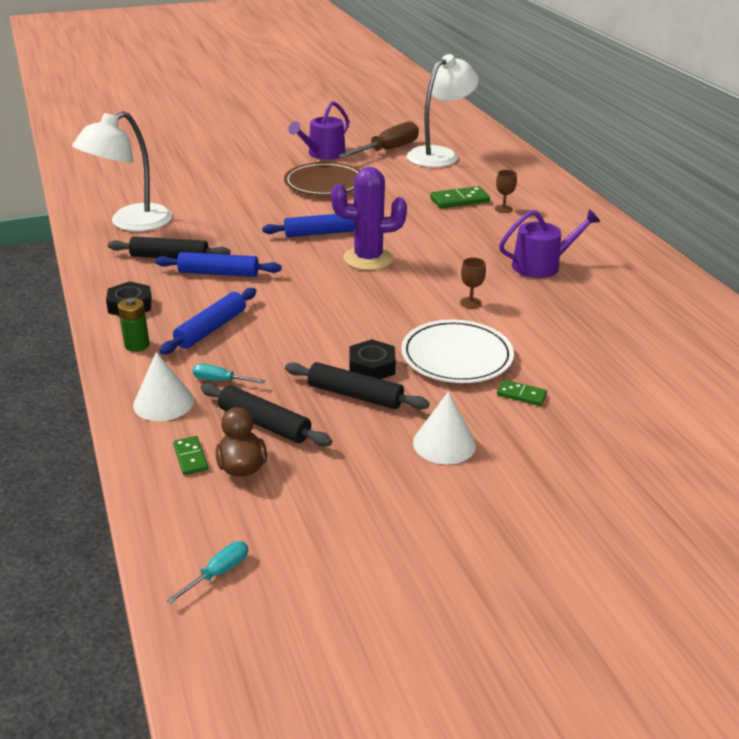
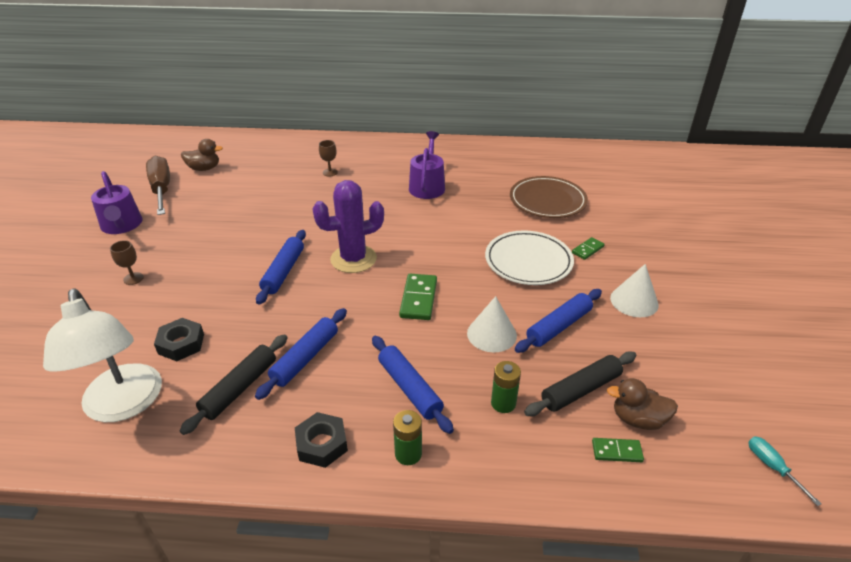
camera: 65 degrees left, 5 degrees up
(163, 402) = (523, 453): white cone -> white cone (491, 334)
(220, 380) = (503, 403): turquoise screwdriver -> green battery
(324, 184) = (187, 242): brown plate -> brown plate (547, 201)
(355, 395) = (558, 326): black rolling pin -> blue rolling pin
(368, 259) = (353, 259): purple cactus -> purple cactus turned 45 degrees clockwise
(372, 367) = (522, 306): black nut -> black nut (181, 344)
(439, 155) = (204, 168): white lamp -> brown duck
(459, 200) = (296, 186): green domino -> green domino (419, 299)
(470, 303) = (458, 232): brown goblet -> brown goblet (133, 278)

